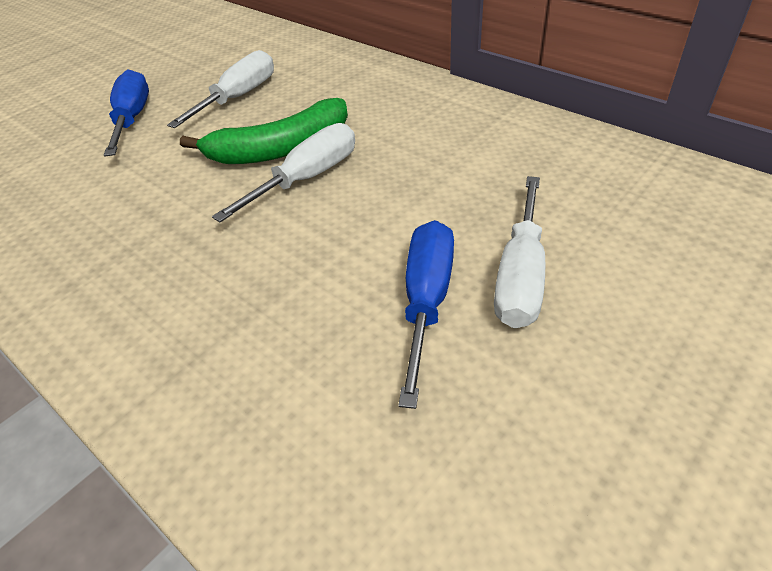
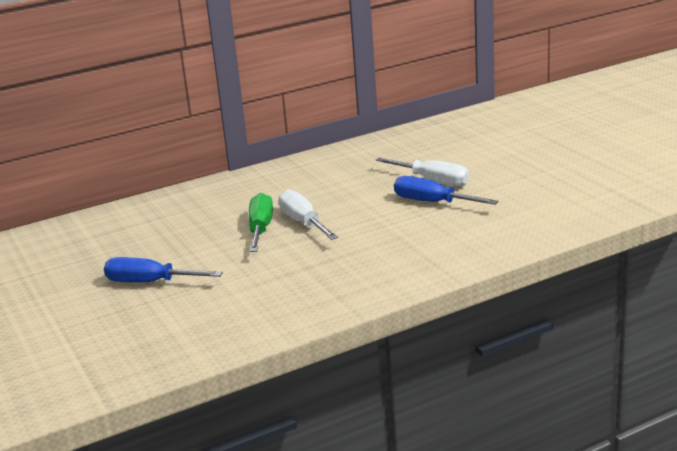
camera: 70 degrees left, 20 degrees down
(239, 97) = (170, 240): white screwdriver -> none
(280, 149) = (260, 229): green banana -> green screwdriver

